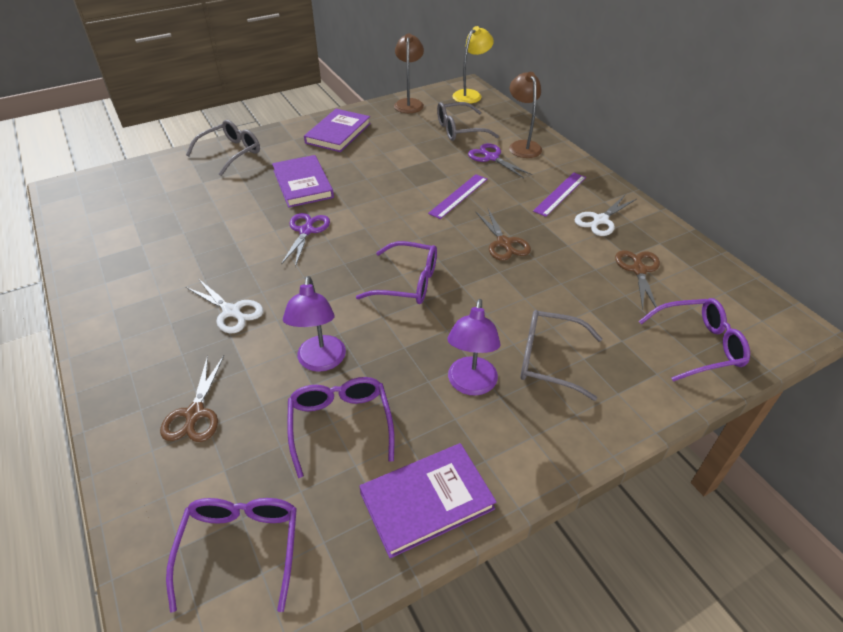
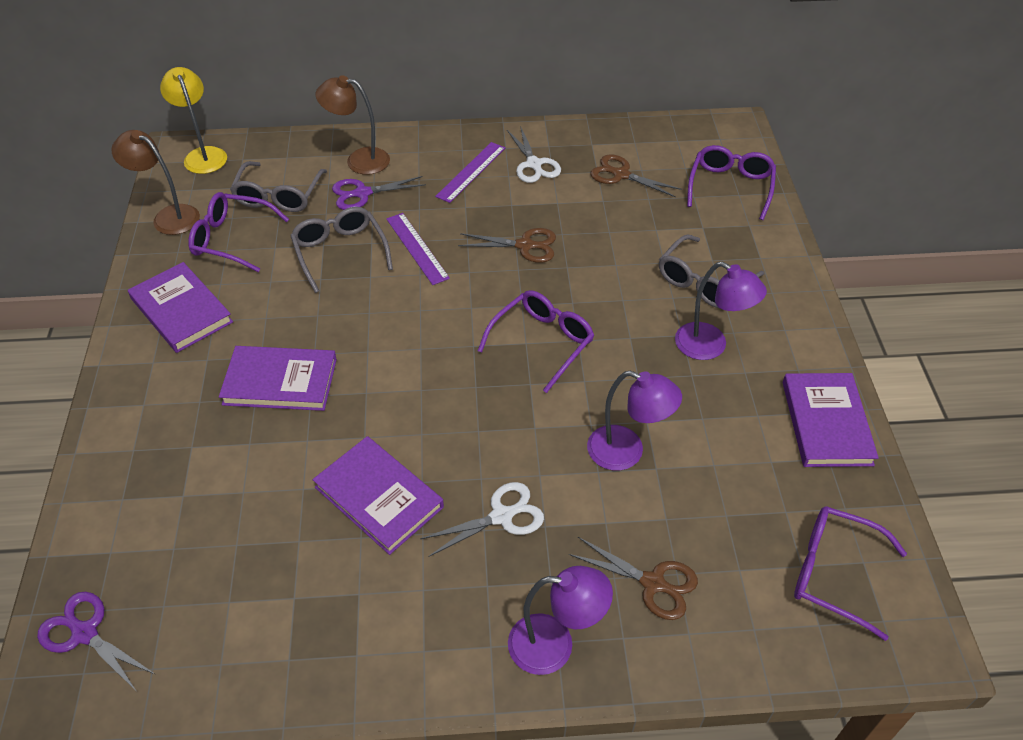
camera: 65 degrees left, 5 degrees up
(127, 372) = (555, 645): none -> purple lamp
(228, 252) = (379, 497): none -> purple book
(231, 153) = (128, 444): grey glasses -> grey glasses (340, 252)
(306, 230) = (388, 405): purple scissors -> purple scissors (84, 632)
(340, 424) = (718, 459): purple glasses -> purple glasses (231, 239)
(560, 194) = (471, 172): purple ruler -> purple ruler turned 60 degrees clockwise

